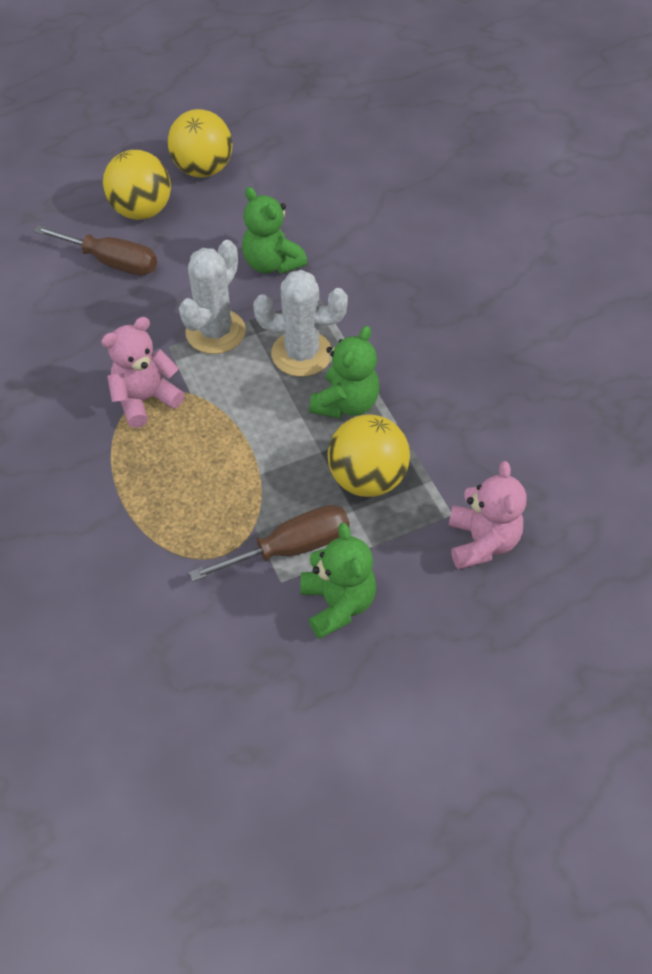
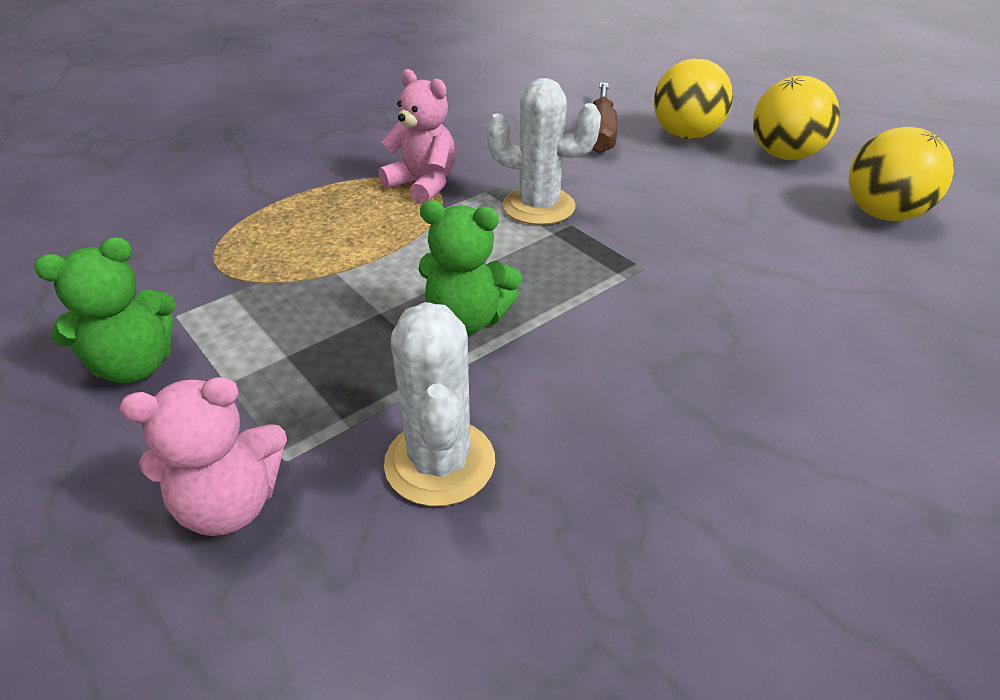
camera: 75 degrees right, 15 degrees down
(272, 263) = (674, 223): green teddy bear -> none
(290, 548) = (224, 313): brown screwdriver -> none
(301, 354) = (536, 270): white cactus -> white cactus (440, 462)
(367, 478) = (341, 359): yellow ball -> yellow ball (883, 214)

